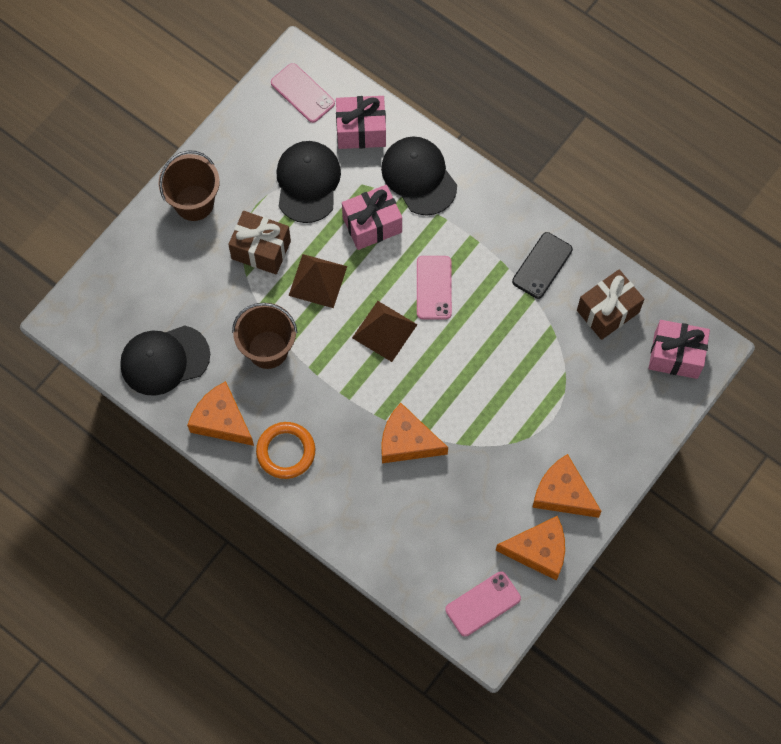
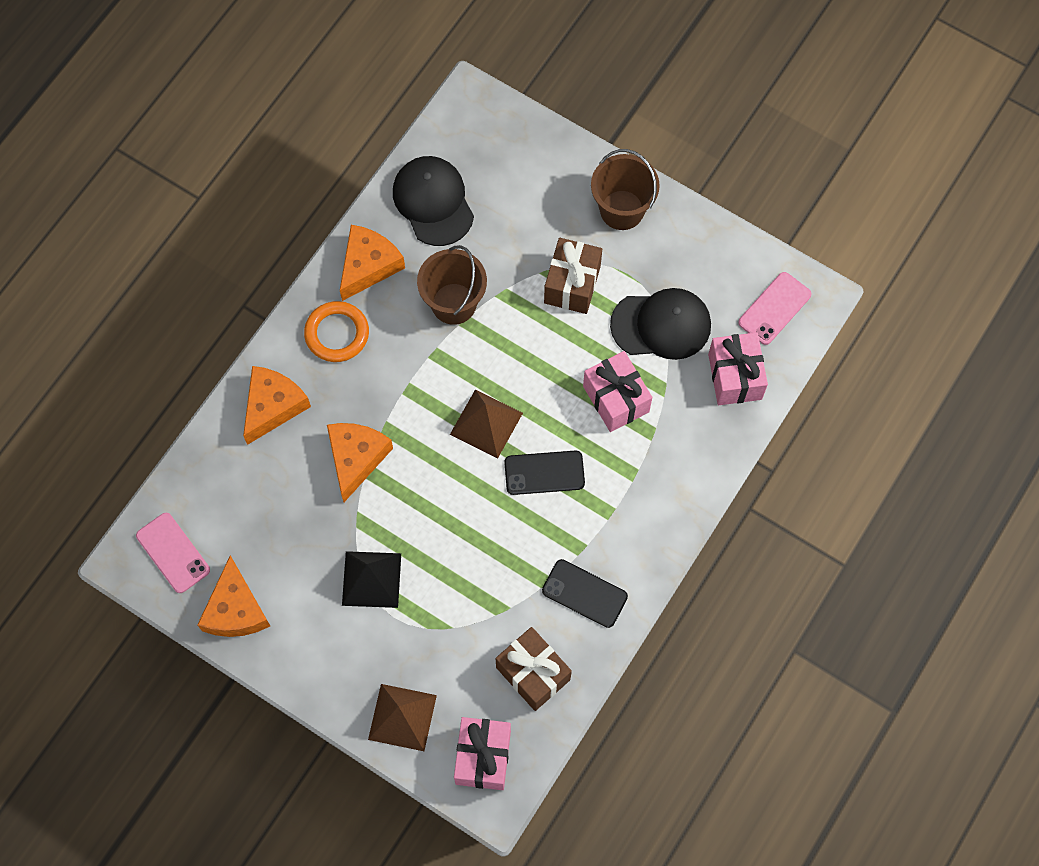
camera: 85 degrees right, 0 degrees up
(318, 281) = (540, 347): brown pyramid -> brown pyramid (402, 717)
(419, 176) = (683, 445): black cap -> none
(434, 287) = (544, 473): pink phone -> black phone
(518, 435) = (371, 579): none -> black pyramid
(562, 493) = (304, 632): orange cheese -> orange cheese (273, 406)

